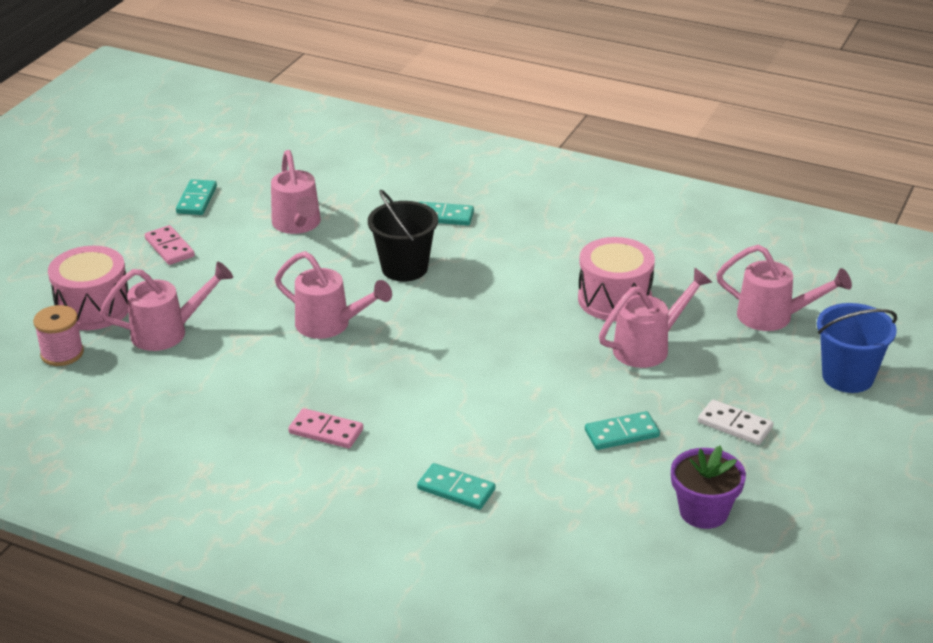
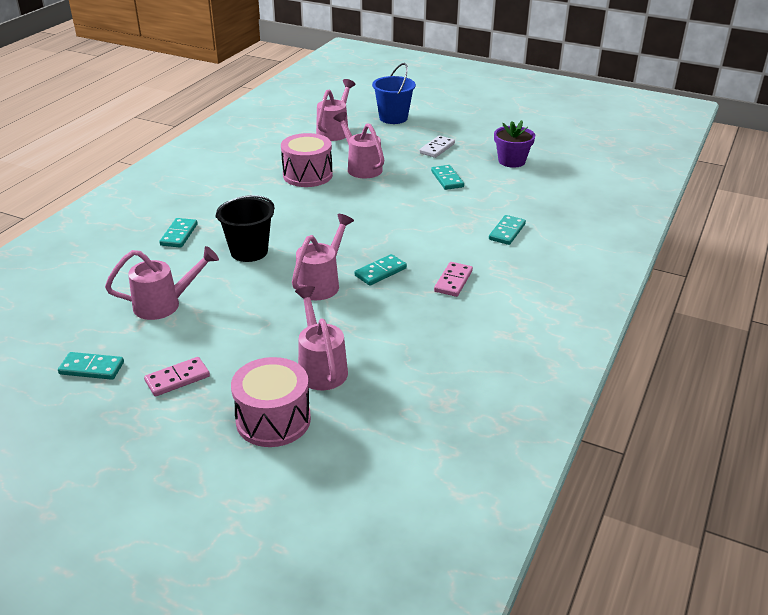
camera: 90 degrees left, 0 degrees up
(62, 353) = (347, 432): pink spool -> none
(352, 370) = (380, 272): none -> turquoise domino

